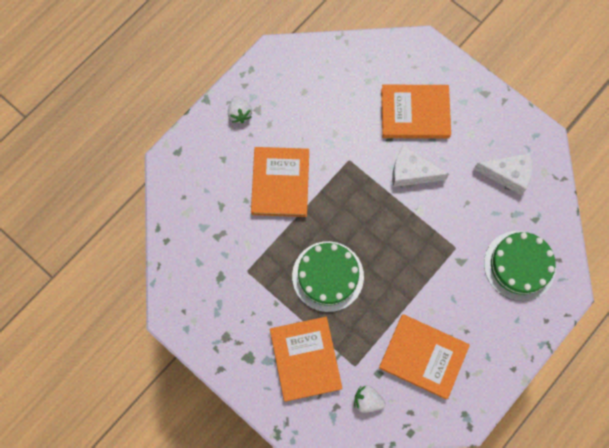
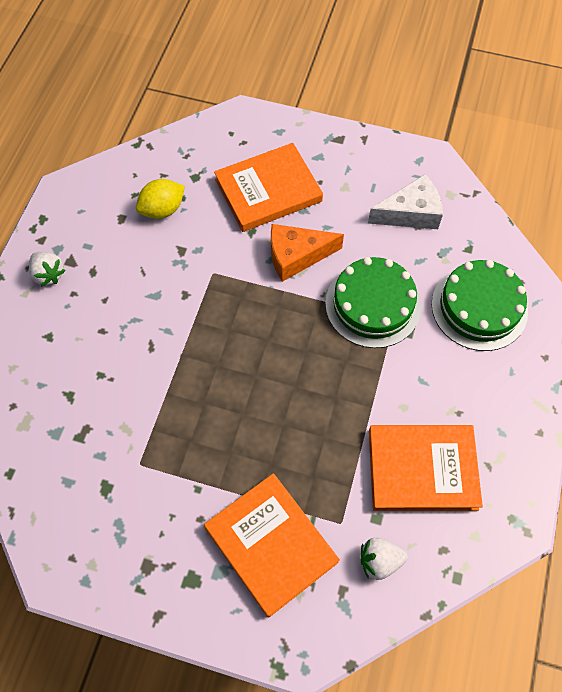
camera: 25 degrees left, 10 degrees down
(280, 183) = (137, 335): orange book -> none
(328, 276) = (251, 423): green cake -> green cake (373, 304)
(335, 97) = (162, 210): none -> yellow lemon
(411, 172) = (296, 256): white cheese -> orange cheese

